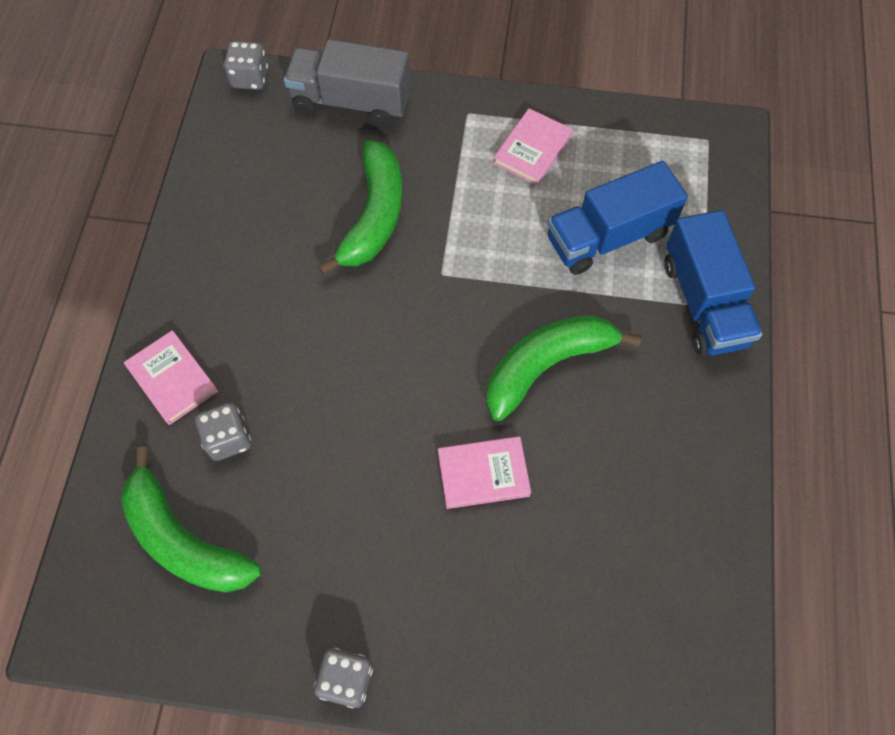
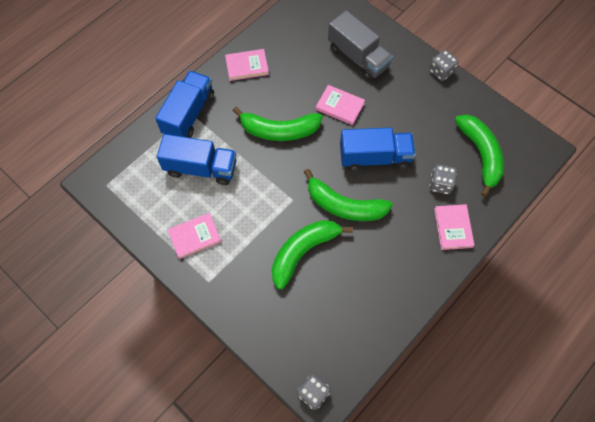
camera: 145 degrees left, 0 degrees up
(351, 101) = (265, 334): grey truck -> grey truck (358, 57)
(360, 311) = (344, 205): none -> green banana
(363, 417) = (375, 157): none -> blue truck
(697, 445) = (247, 66): none -> pink book

